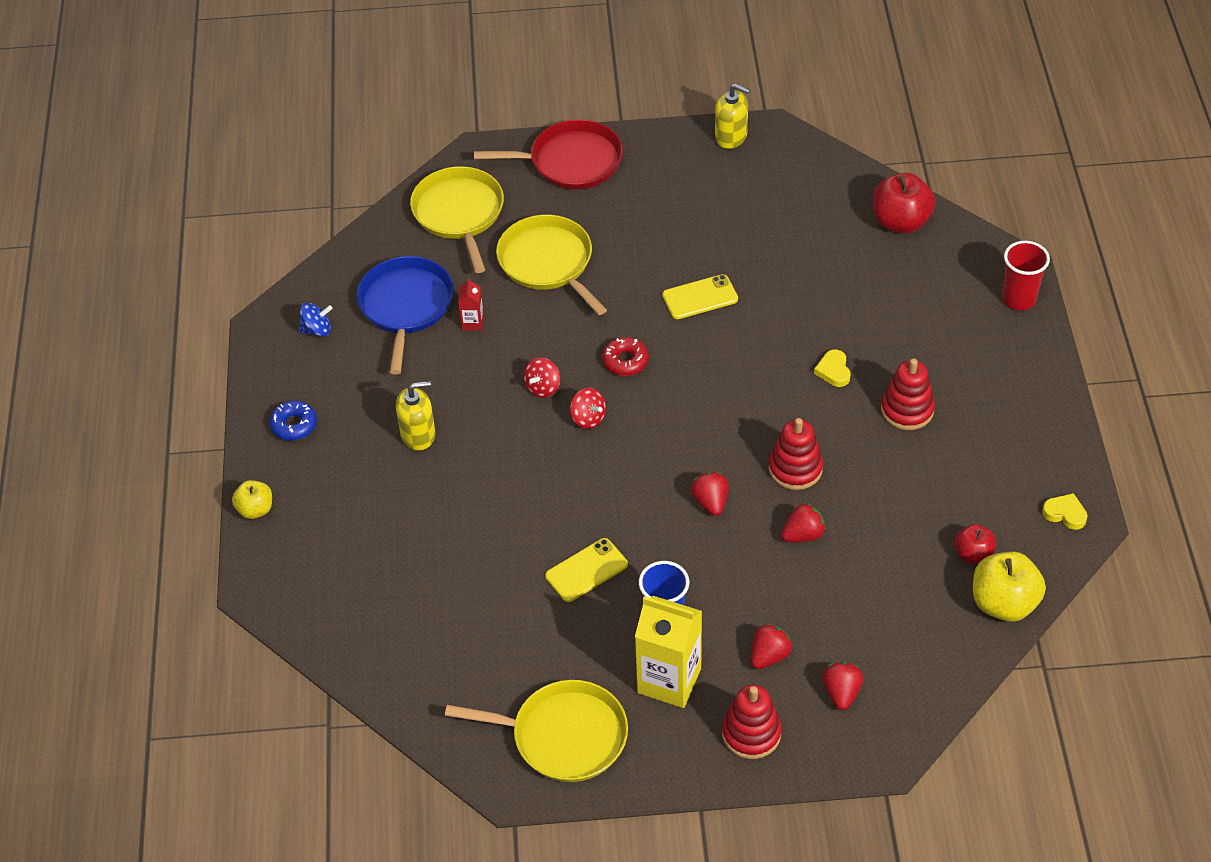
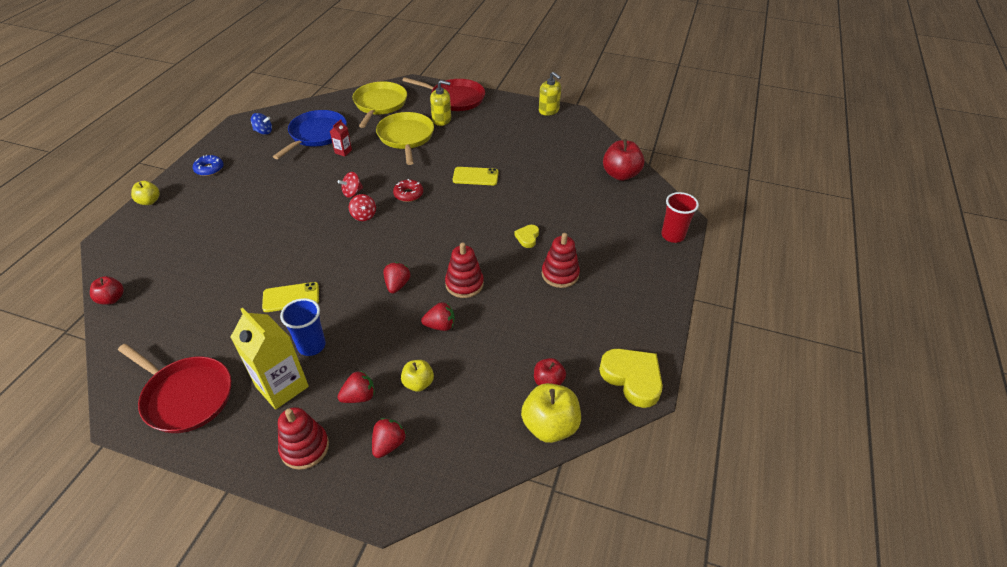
camera: 20 degrees right, 5 degrees down
(350, 663) = (112, 299): none -> red apple
(418, 434) = (266, 194): yellow soap dispenser -> yellow soap dispenser (441, 120)
(563, 736) = (186, 396): yellow pan -> red pan
(826, 614) = (418, 383): none -> yellow apple
(1065, 513) = (632, 378): yellow heart -> yellow heart, size x1.95

